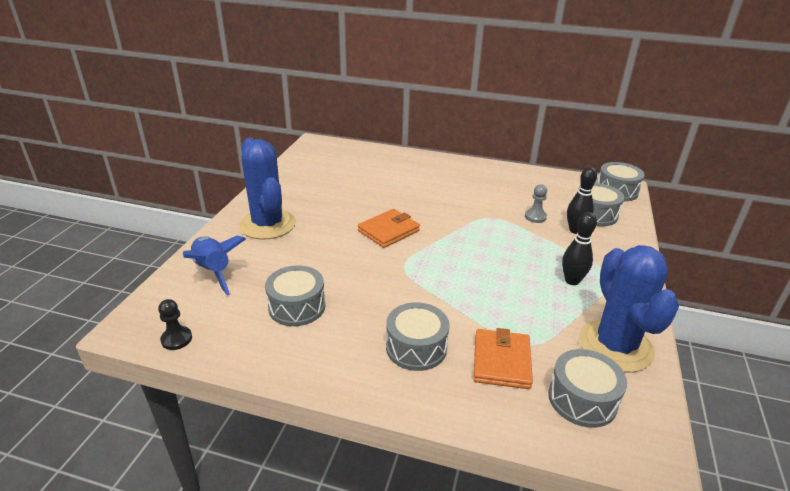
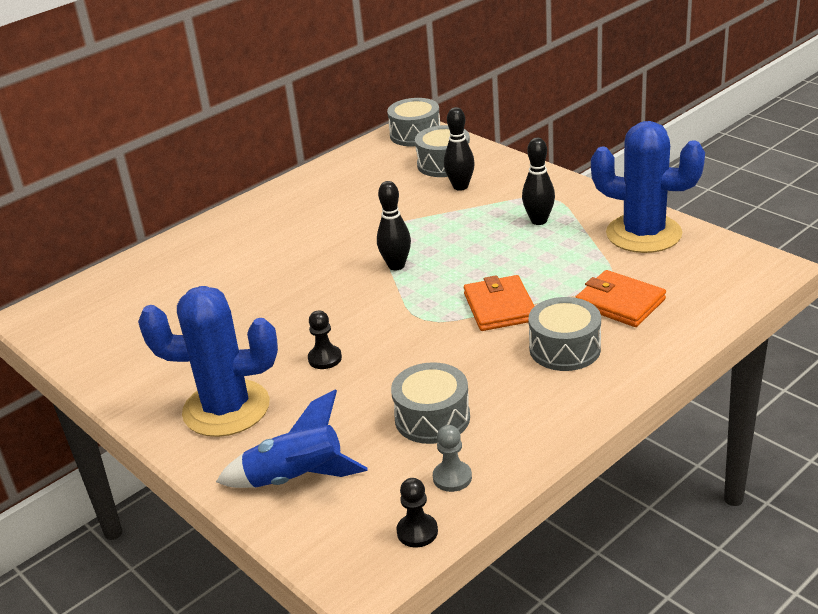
camera: 55 degrees left, 0 degrees up
(334, 242) = (325, 358): none -> black pawn
(388, 231) = (341, 310): orange wallet -> orange wallet (499, 307)
(454, 235) = (396, 265): none -> black bowling pin
(535, 217) = (413, 201): grey pawn -> grey pawn (452, 477)
(582, 399) = (693, 276): grey drum -> none

